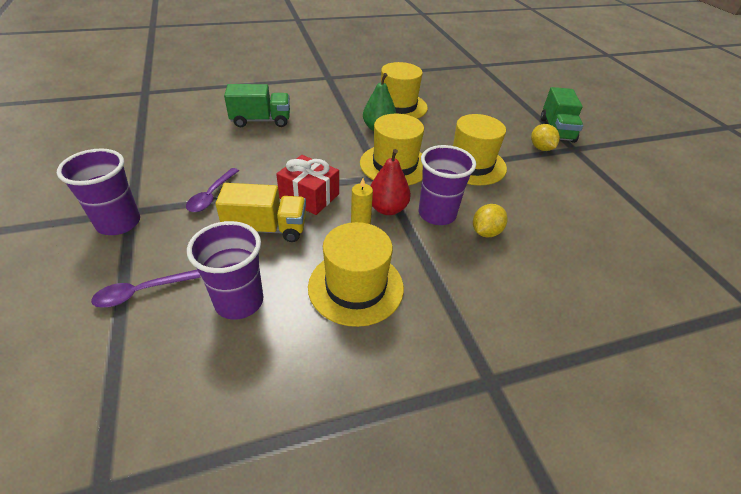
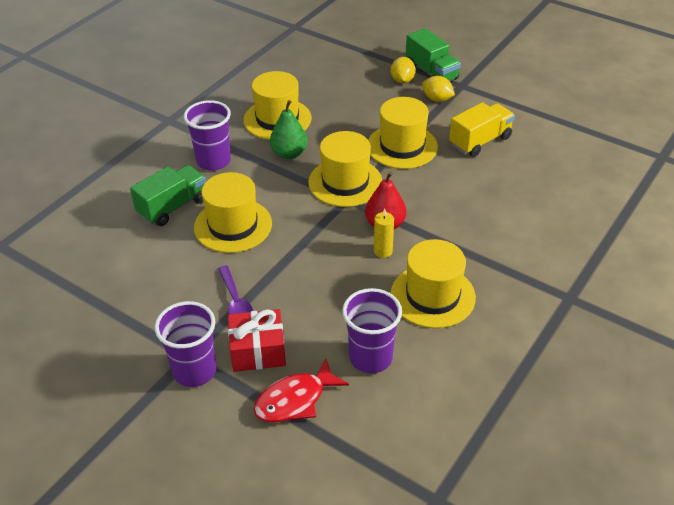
camera: 35 degrees left, 0 degrees up
(141, 292) = (295, 400): purple spoon -> red fish
(266, 229) = (318, 298): yellow truck -> yellow truck (480, 141)
(280, 150) = (233, 225): none -> yellow hat
(309, 196) = (314, 251): red gift -> red gift (258, 351)
(437, 214) = (424, 207): purple cup -> purple cup (213, 161)
(485, 232) = (471, 200): yellow lemon -> yellow lemon (402, 80)

